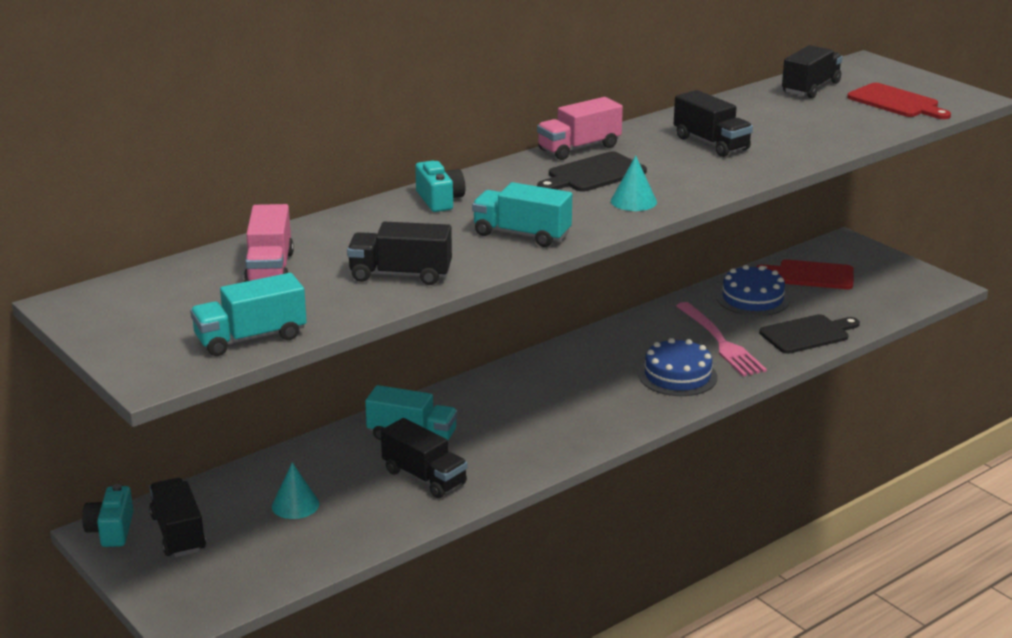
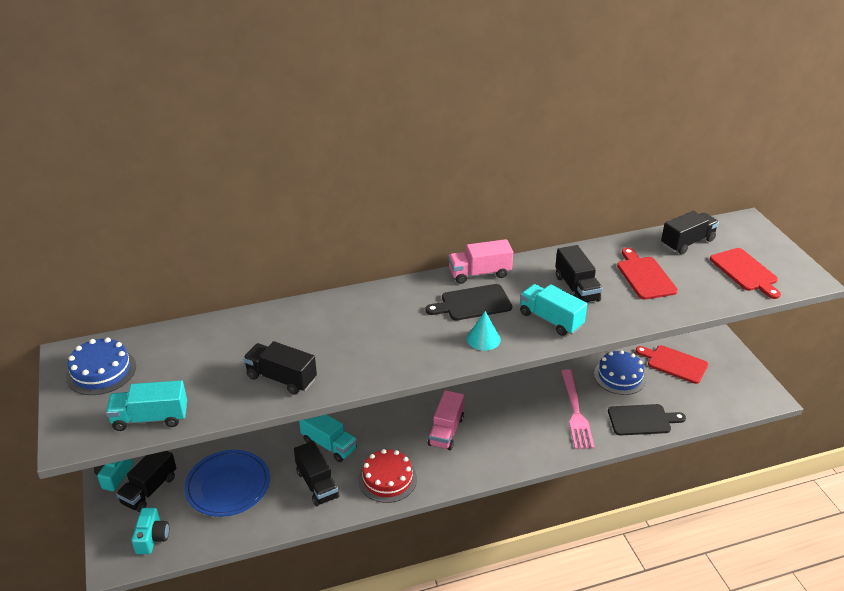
camera: 20 degrees right, 10 degrees up
(178, 533) = (149, 490): black truck -> black truck turned 150 degrees counterclockwise
(270, 269) = (205, 352): pink truck -> pink truck (446, 431)
(295, 505) = (228, 485): turquoise cone -> blue plate
(439, 200) = (353, 307): turquoise camera -> turquoise camera (152, 538)
(518, 453) = (387, 479): none -> red cake
(521, 234) = (385, 356): turquoise truck -> turquoise truck (550, 320)
(677, 375) = (529, 436): blue cake -> blue cake (101, 371)
(784, 122) = (645, 276): none -> red cutting board

